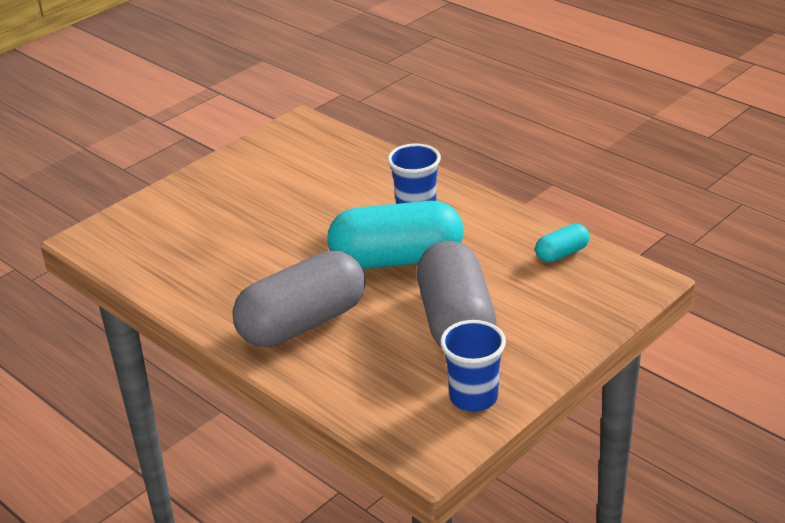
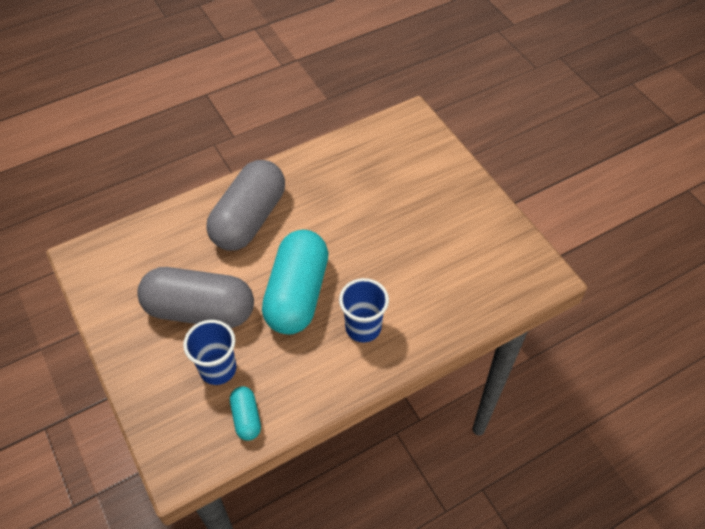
camera: 105 degrees right, 20 degrees up
(302, 323) = (249, 219): grey capsule -> grey capsule turned 45 degrees clockwise
(473, 397) = (115, 296): blue cup -> blue cup (218, 369)

